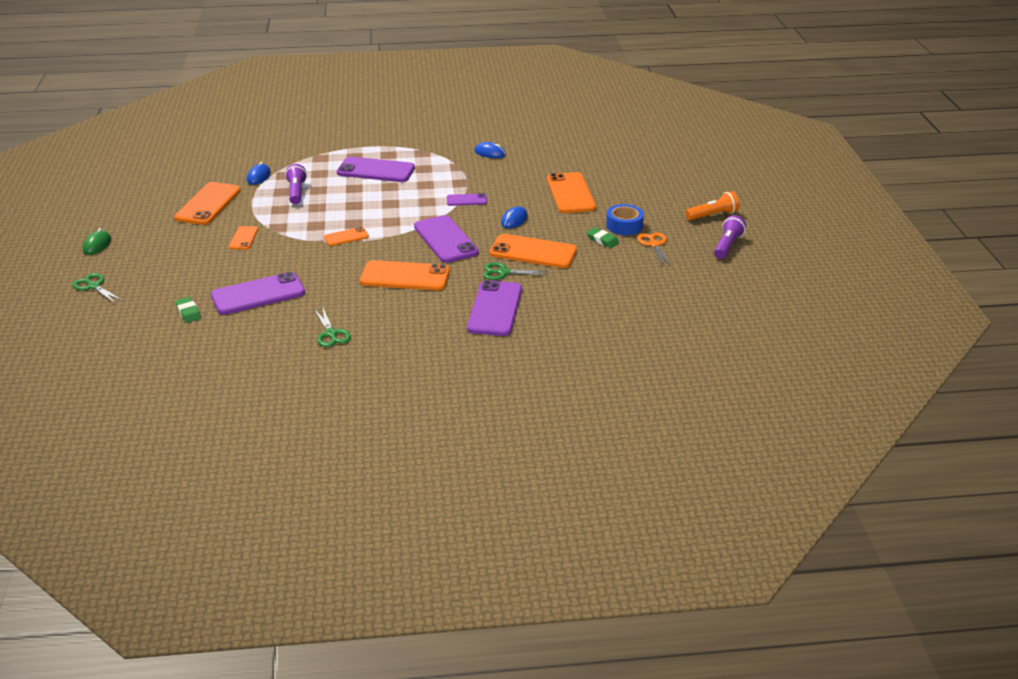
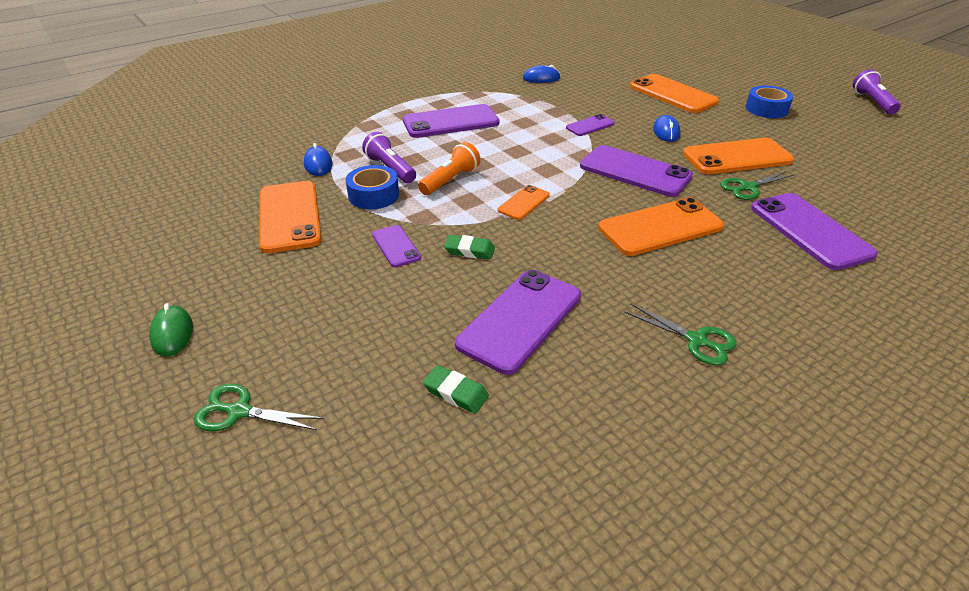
camera: 30 degrees left, 5 degrees up
(243, 238) = (396, 246): orange phone -> purple phone
(267, 206) = (373, 195): none -> blue tape
(602, 240) = (773, 127): green eraser -> green eraser (469, 250)
(654, 244) = (820, 118): orange scissors -> none
(713, 215) = (814, 81): orange flashlight -> orange flashlight (450, 180)

